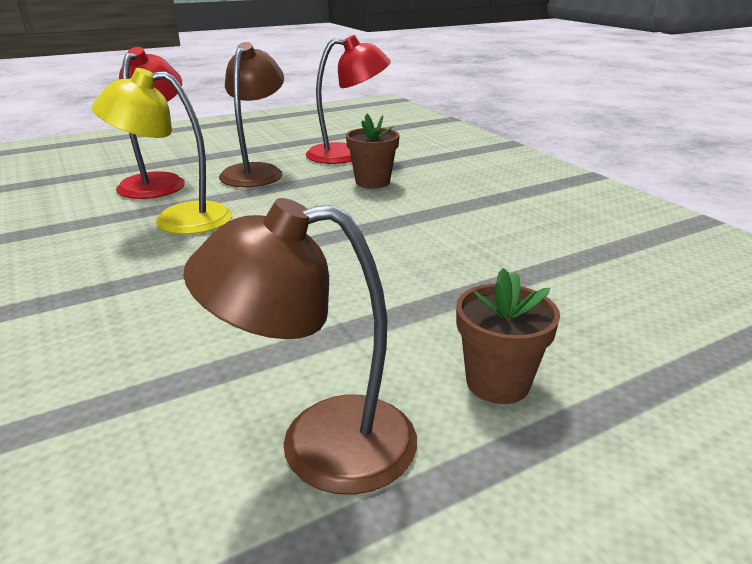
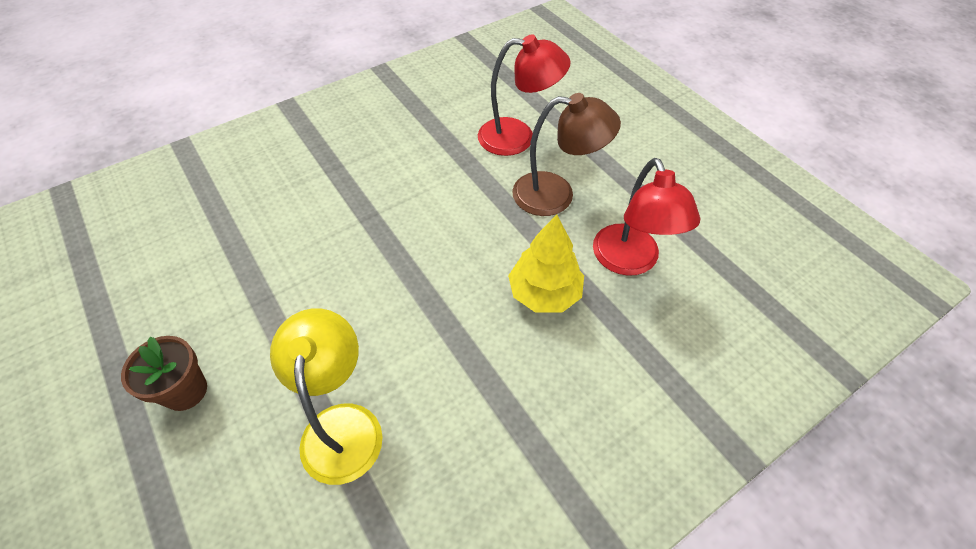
camera: 85 degrees right, 25 degrees up
(177, 219) = (439, 171): yellow lamp -> yellow lamp (342, 424)
(319, 444) = (157, 300): brown lamp -> none
(372, 182) = (544, 293): brown flower pot -> yellow tree

